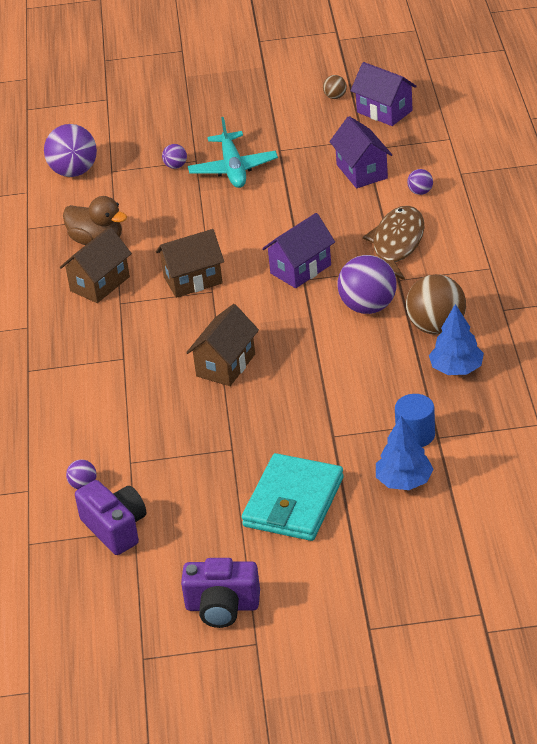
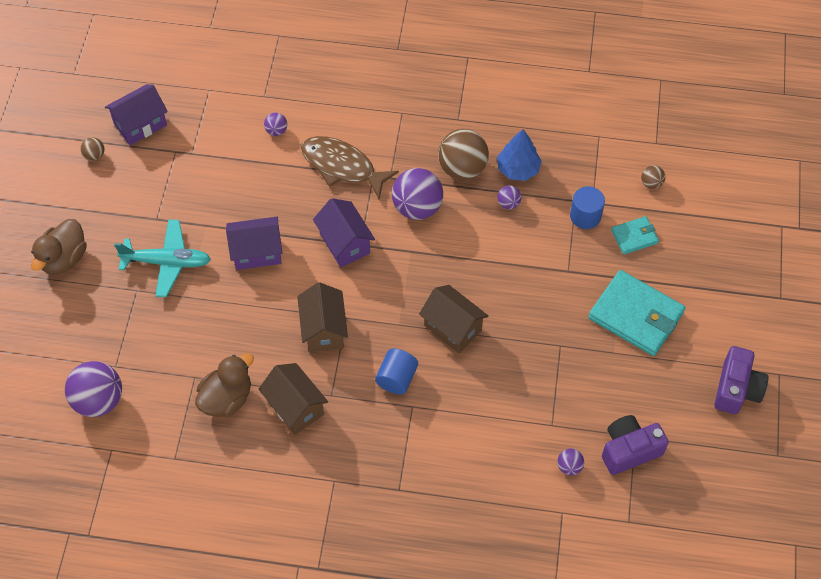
camera: 80 degrees left, 20 degrees up
(152, 340) = (396, 378): none -> blue cylinder
(175, 166) = (137, 309): purple ball -> purple ball (508, 203)
(214, 113) = (64, 259): none -> brown duck
(362, 171) = (224, 164): purple house -> purple house (257, 252)
(404, 481) = (634, 237): blue tree -> turquoise wallet
(490, 481) = (651, 183): none -> brown ball

